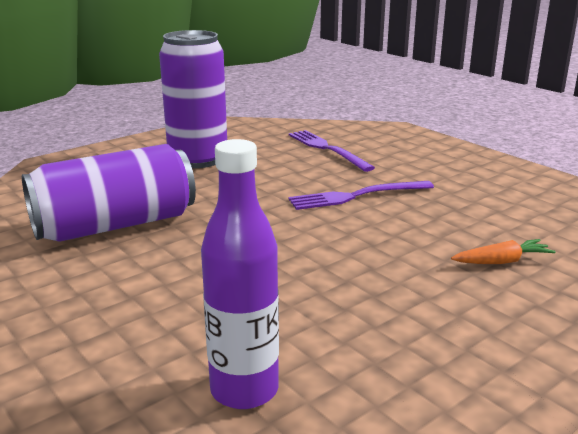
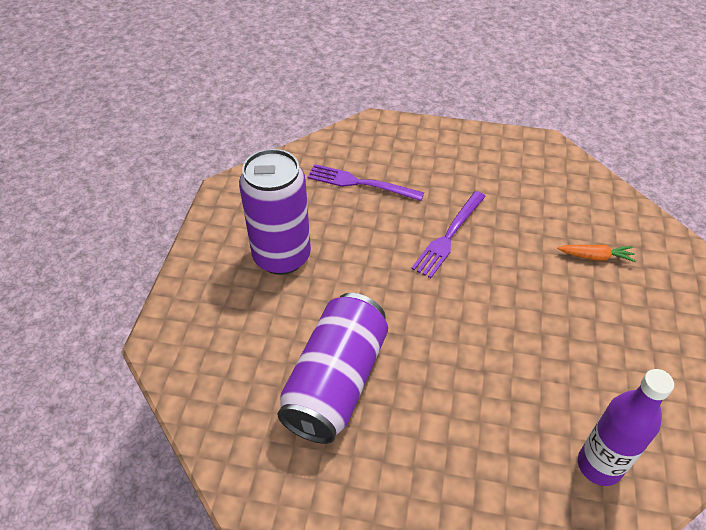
camera: 40 degrees left, 25 degrees up
(502, 261) = (595, 257): orange carrot -> orange carrot turned 60 degrees clockwise

